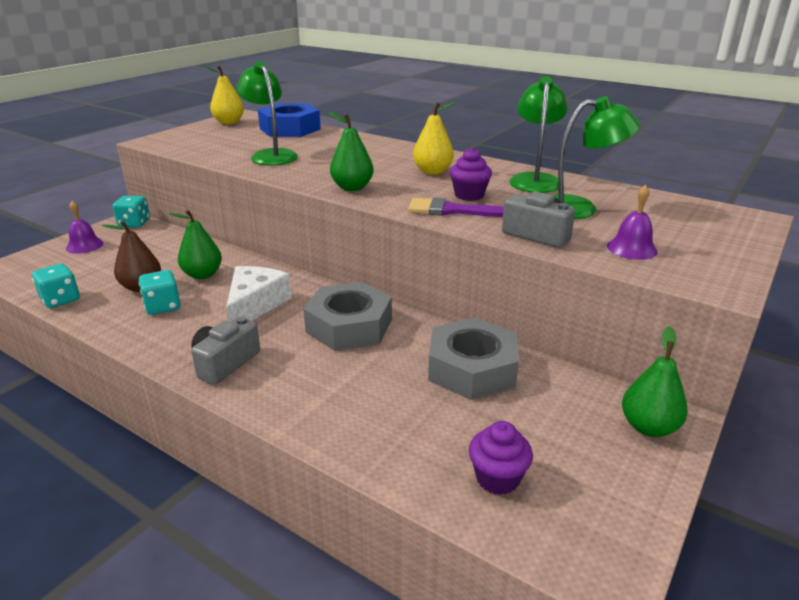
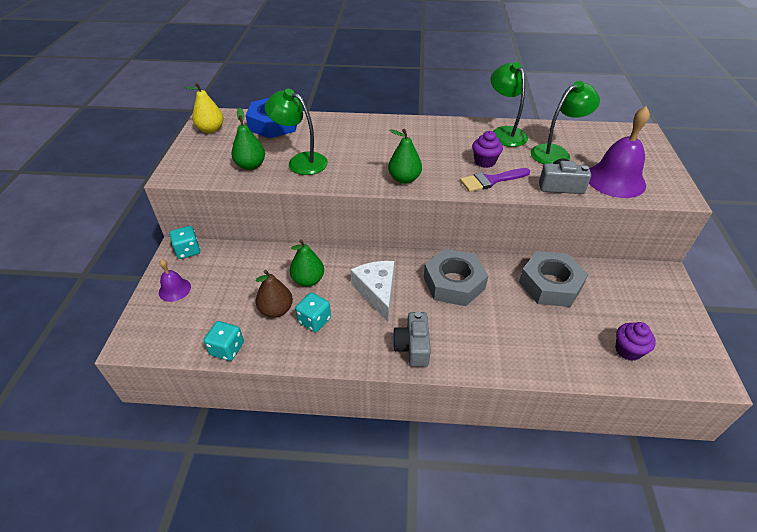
camera: 30 degrees left, 15 degrees up
(432, 171) = (436, 144): yellow pear -> none
(632, 248) = (615, 180): purple bell -> purple bell, size x1.90
(648, 427) = (659, 285): green pear -> green pear (251, 166)

